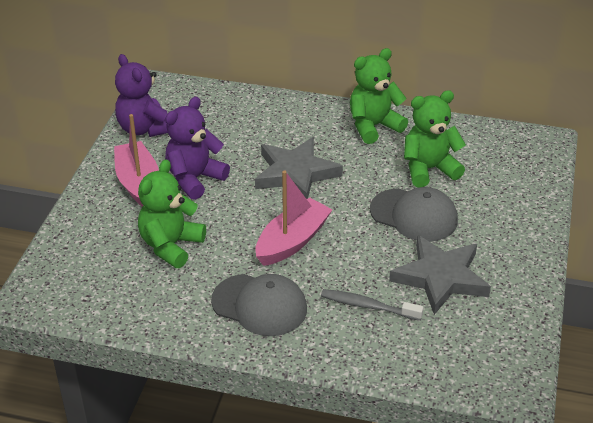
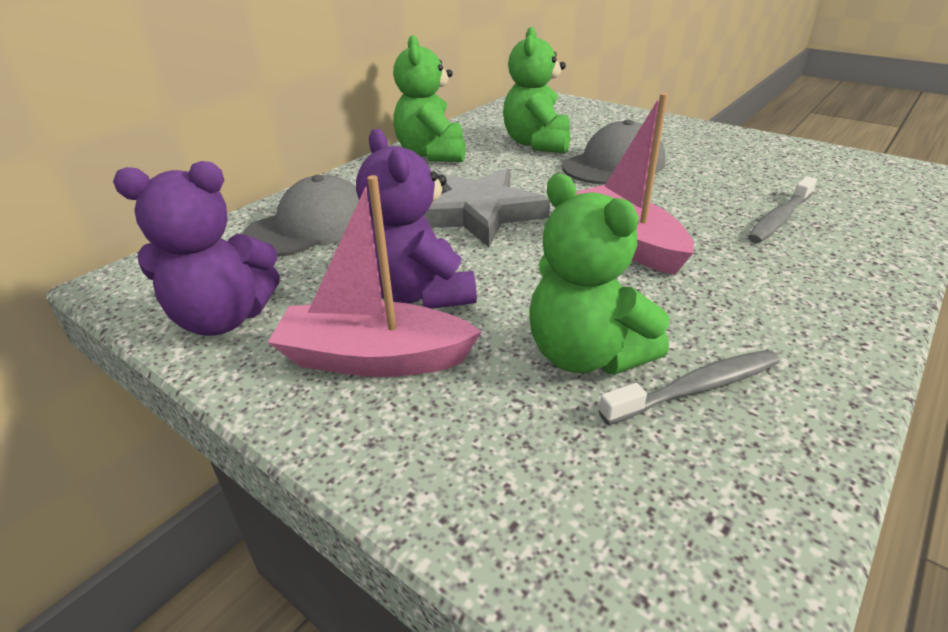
camera: 65 degrees left, 5 degrees down
(162, 284) = (696, 388): none -> grey toothbrush
(259, 305) = (770, 295): grey cap -> grey cap (311, 226)
(440, 277) = (731, 172): grey star -> none

